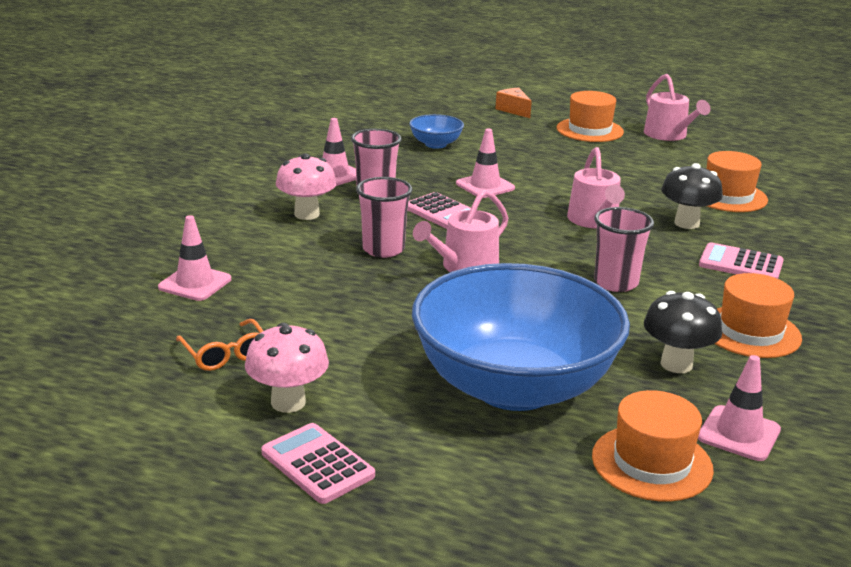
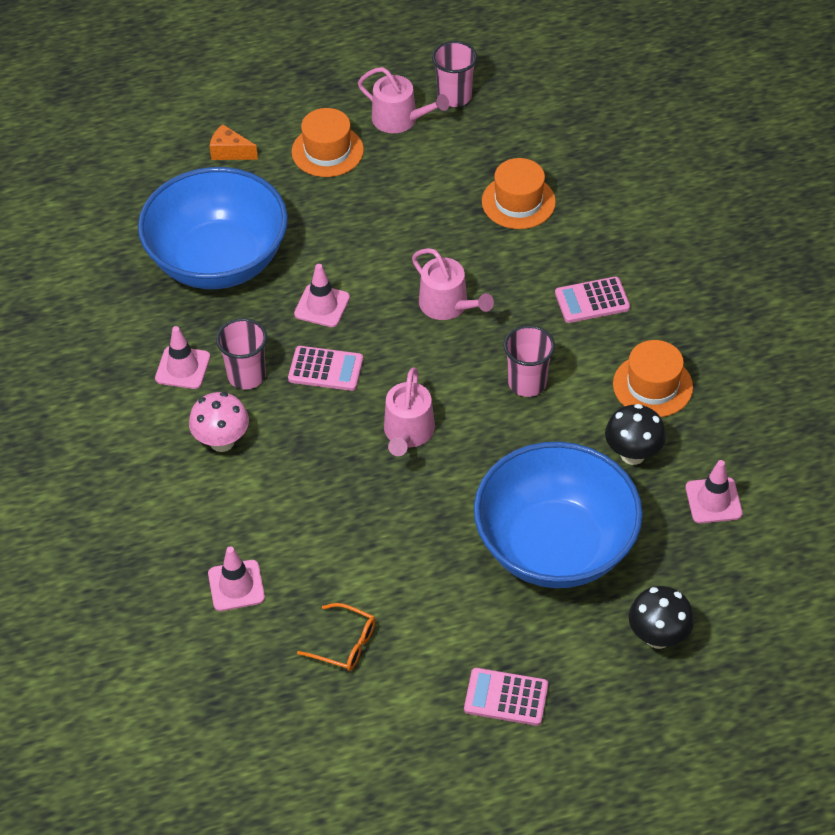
camera: 35 degrees left, 25 degrees up
(288, 402) = (434, 659): pink mushroom -> none
(383, 249) = (329, 450): pink cup -> pink cup (454, 97)
(435, 144) = (218, 261): blue bowl -> blue bowl, size x2.49
(652, 463) = (685, 562): orange hat -> none
(687, 223) = (517, 265): black mushroom -> black mushroom (658, 637)

